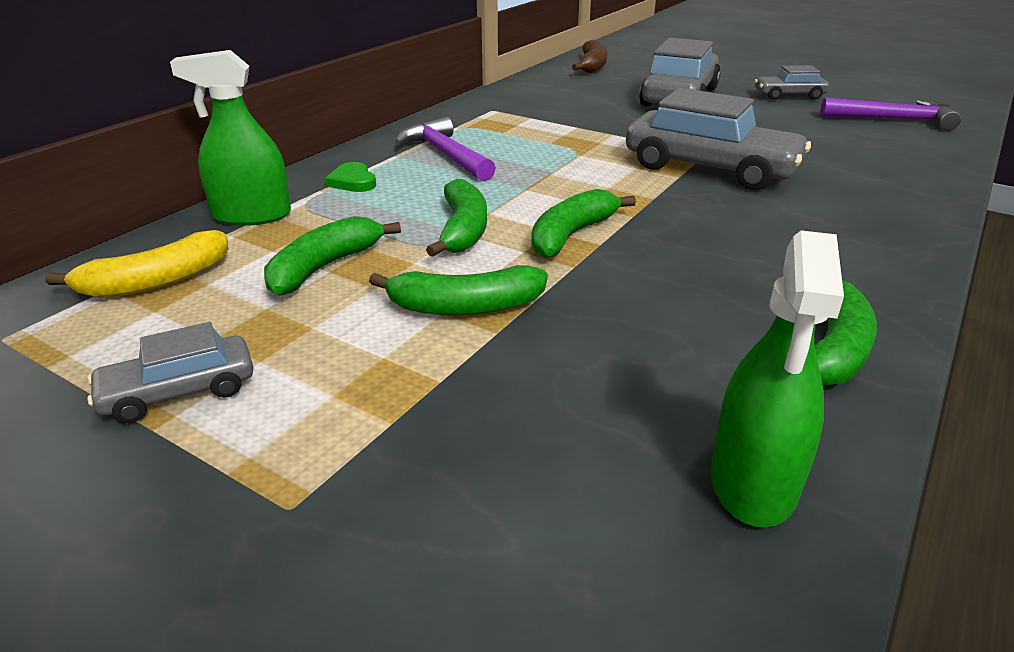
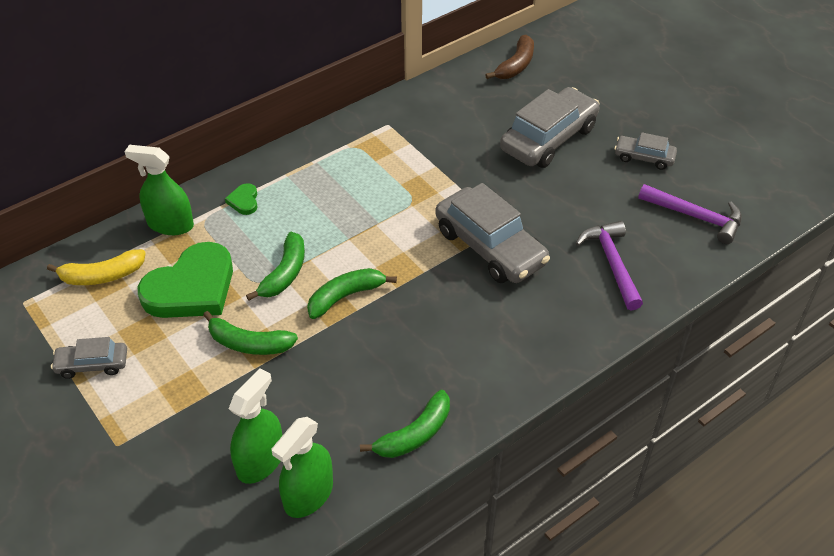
camera: 20 degrees right, 15 degrees up
(324, 267) = (191, 288): green banana -> green heart
(445, 154) = (319, 182): purple hammer -> purple hammer (612, 263)
(613, 453) = (260, 461): none -> green spray bottle

